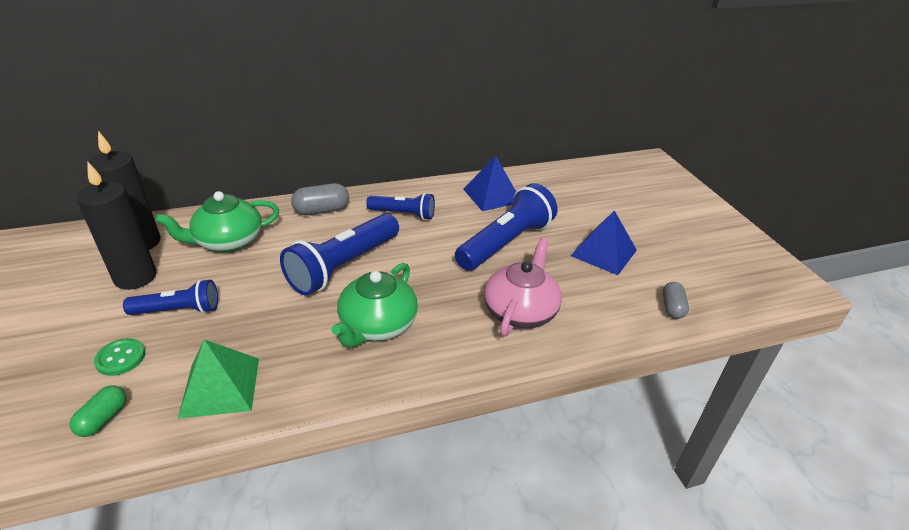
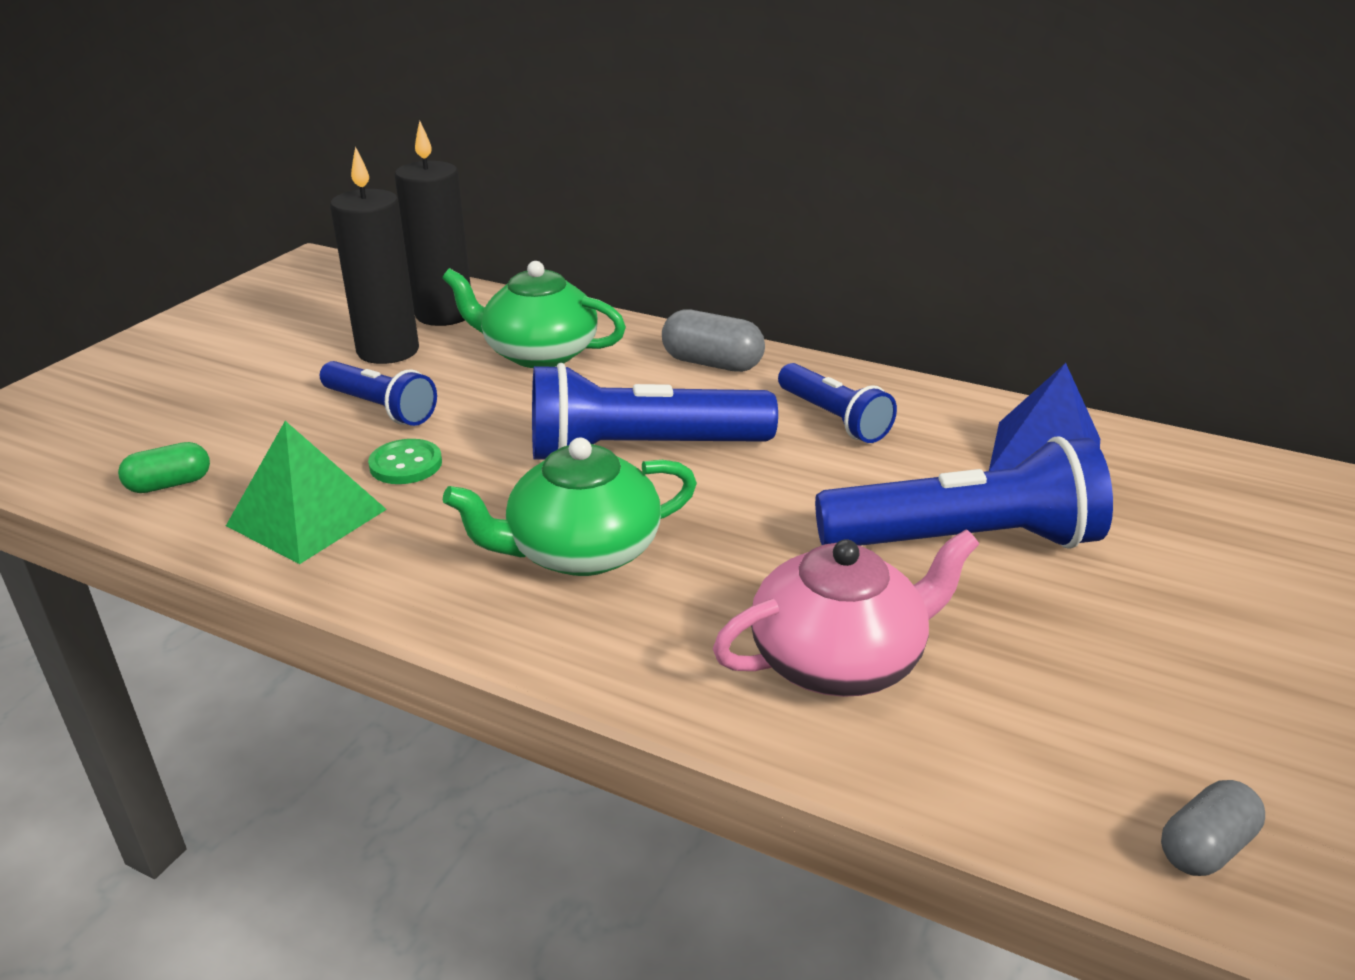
camera: 45 degrees right, 5 degrees down
(121, 358) = (263, 431): green button -> green button (406, 464)
(603, 253) = (1169, 657): blue pyramid -> none

